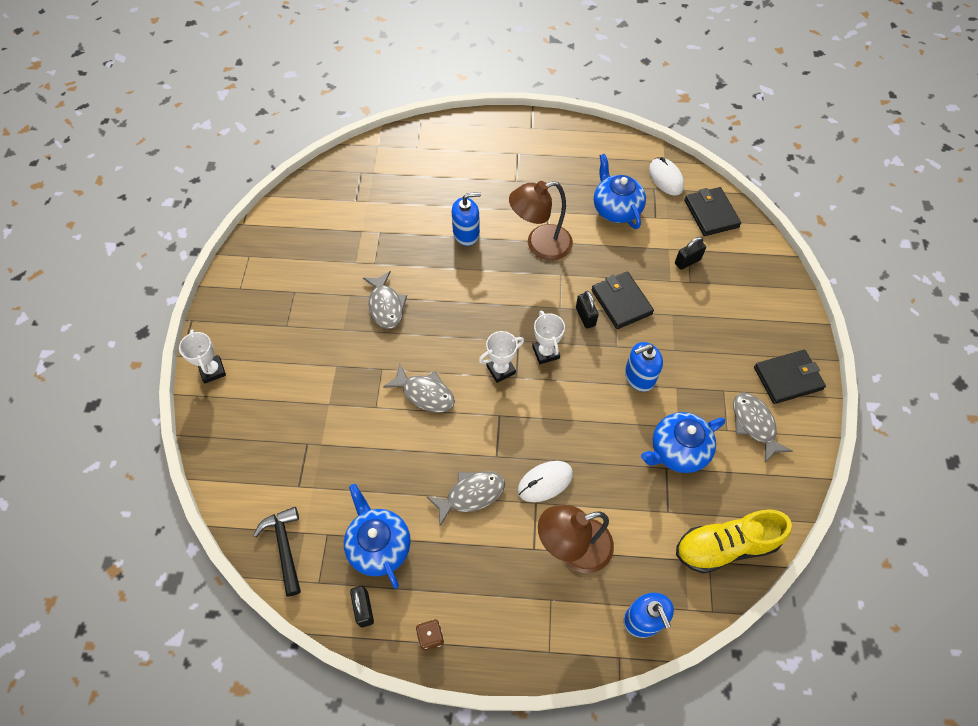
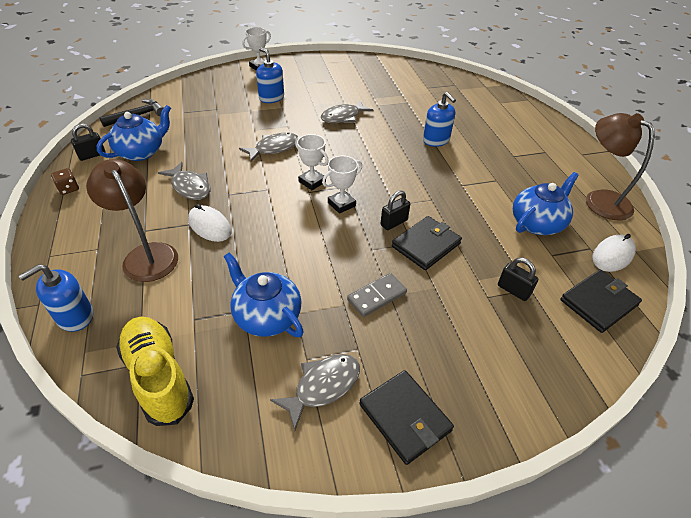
camera: 70 degrees right, 15 degrees down
(425, 393) = (274, 148): grey fish -> grey fish turned 135 degrees counterclockwise
(540, 245) = (454, 181): brown lamp -> brown lamp (599, 199)
(639, 377) = (344, 272): blue soap dispenser -> blue soap dispenser (271, 98)
(673, 360) = (377, 296): none -> grey domino

